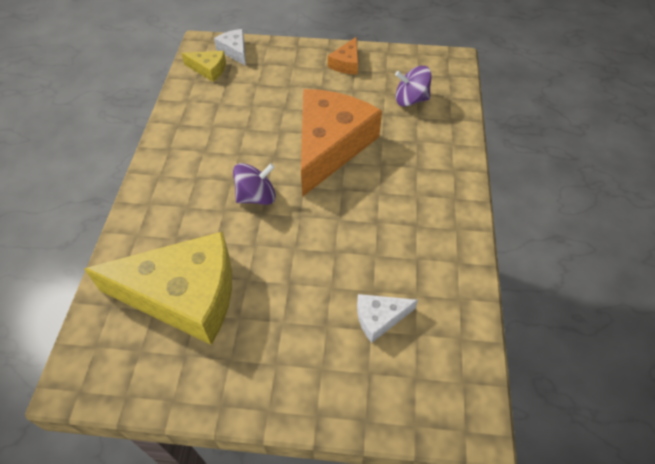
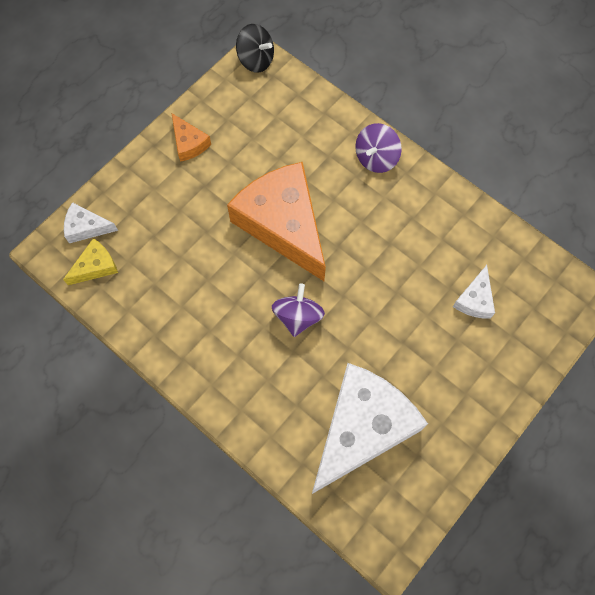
camera: 55 degrees left, 15 degrees up
(184, 295) = (362, 428): yellow cheese -> white cheese
(410, 100) = (278, 126): purple spinning top -> purple spinning top (376, 158)
(451, 61) = (256, 60): none -> black spinning top

